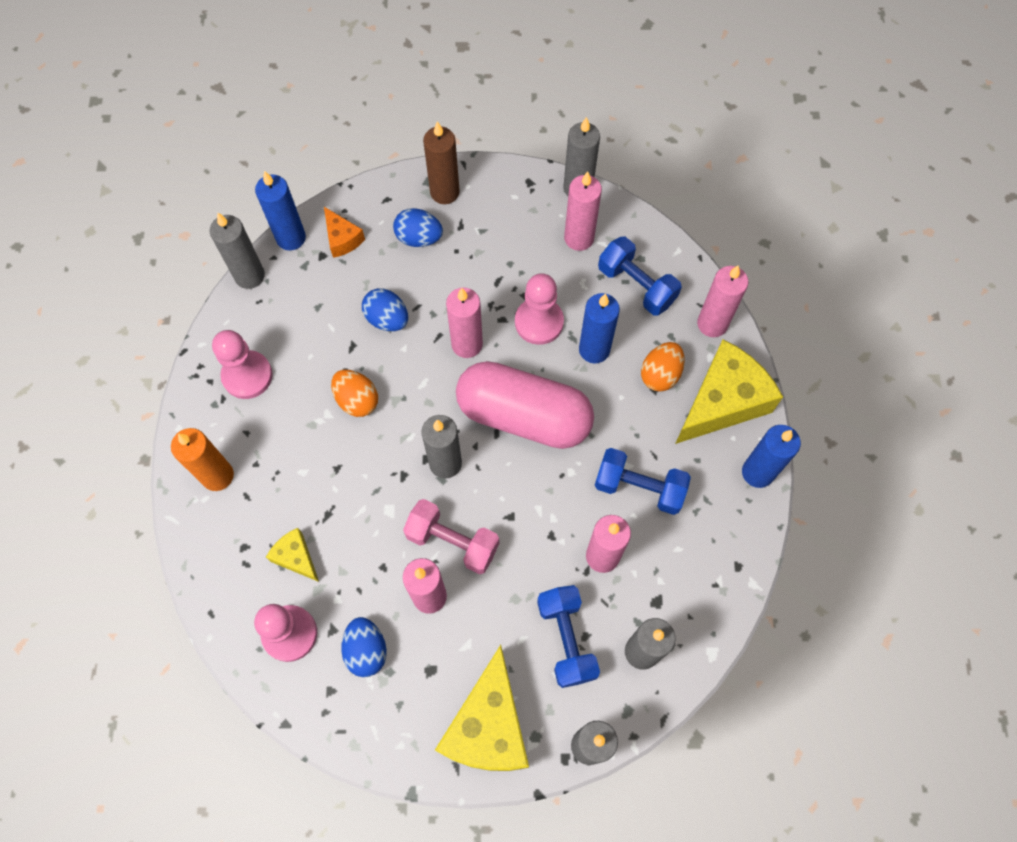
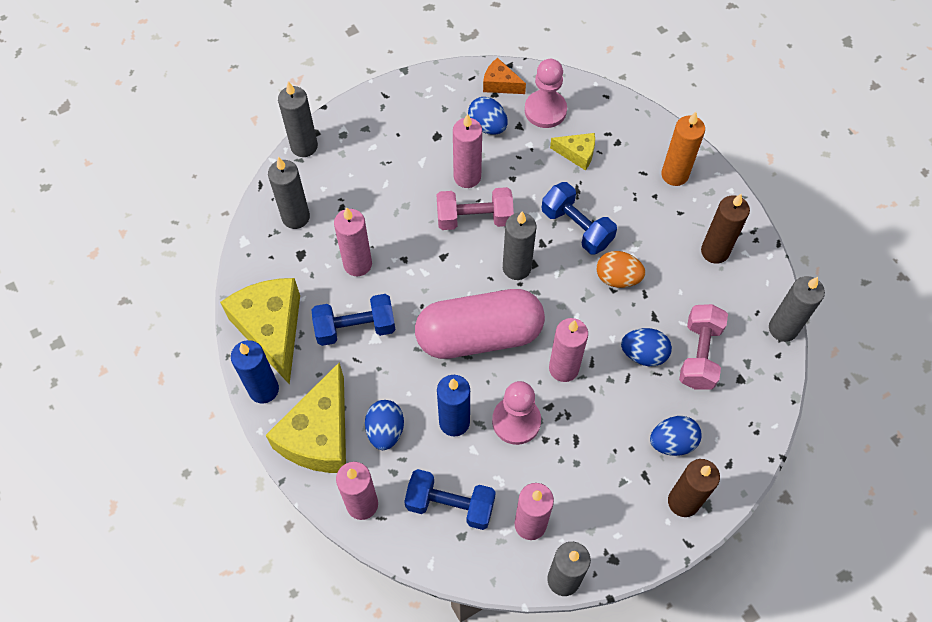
camera: 150 degrees right, 5 degrees down
(247, 375) = (715, 251): pink pawn -> brown candle
(291, 238) = (779, 380): blue candle -> none
(339, 293) = (699, 354): none -> pink dumbbell
(342, 239) = (736, 403): orange cheese -> orange cheese (500, 84)
(488, 726) = (378, 125): yellow cheese -> yellow cheese (271, 329)
(566, 639) = (354, 199): blue dumbbell -> blue dumbbell (576, 227)
(660, 374) = (385, 430): orange egg -> blue egg

